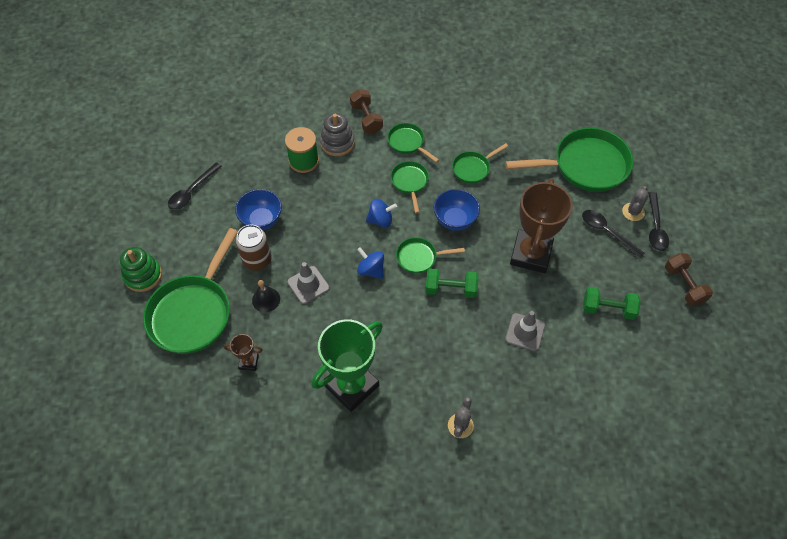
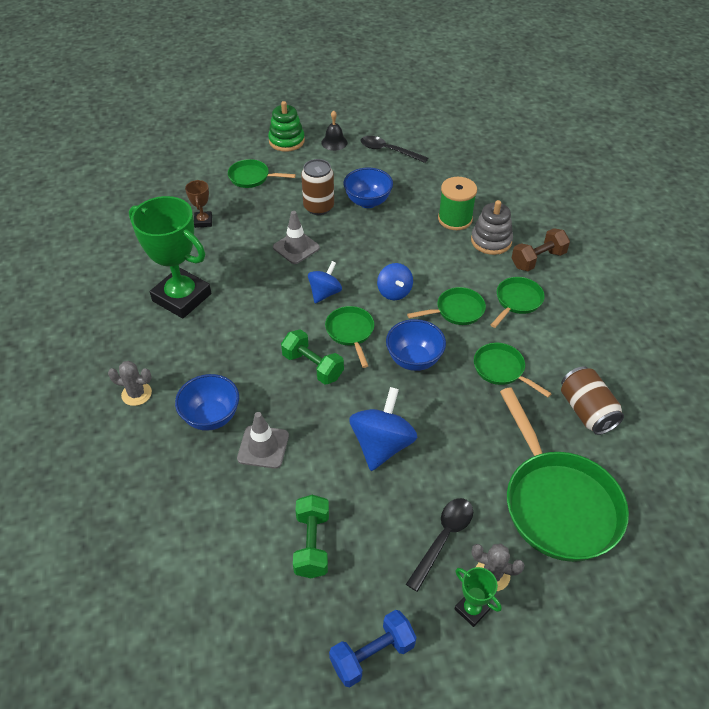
camera: 80 degrees right, 10 degrees down
(193, 313) = (252, 177): green pan -> green pan, size x0.50
(266, 299) = (274, 221): black bell -> black bell (334, 142)
(450, 289) = (313, 366): green dumbbell -> green dumbbell turned 45 degrees counterclockwise
(492, 367) = (211, 417): none -> blue bowl
(515, 131) = (586, 411): none -> brown can
(531, 254) = (382, 445): brown trophy -> blue spinning top
(655, 227) = (471, 609): black spoon -> green trophy
(684, 285) = (372, 654): brown dumbbell -> blue dumbbell

